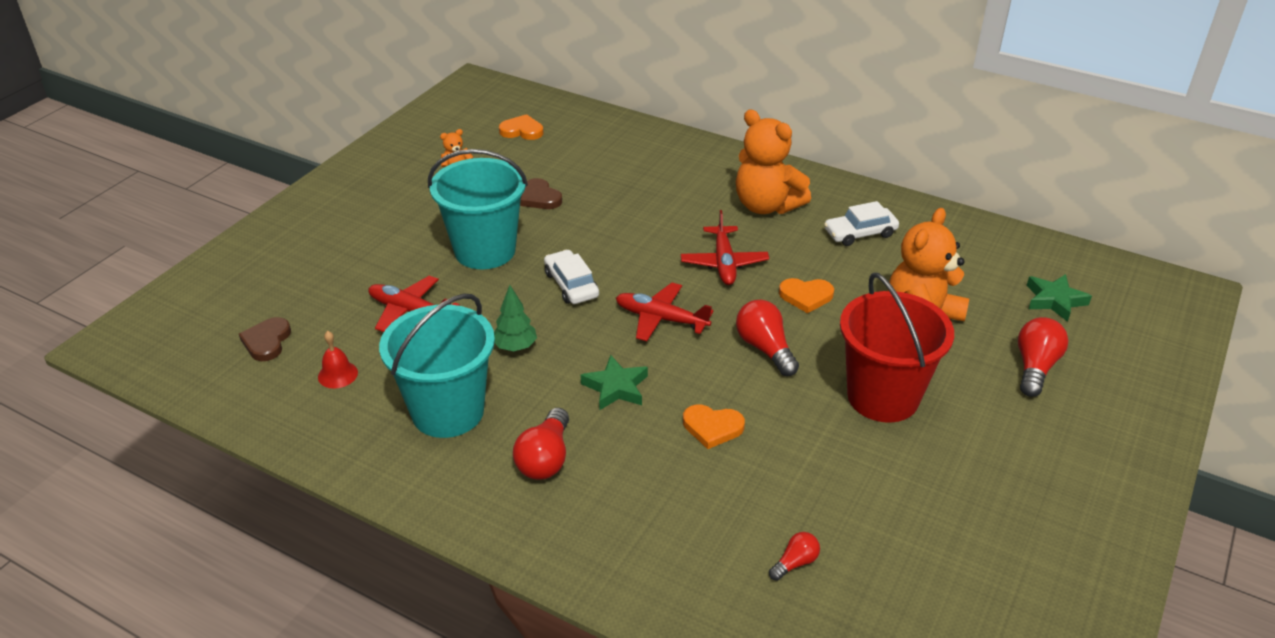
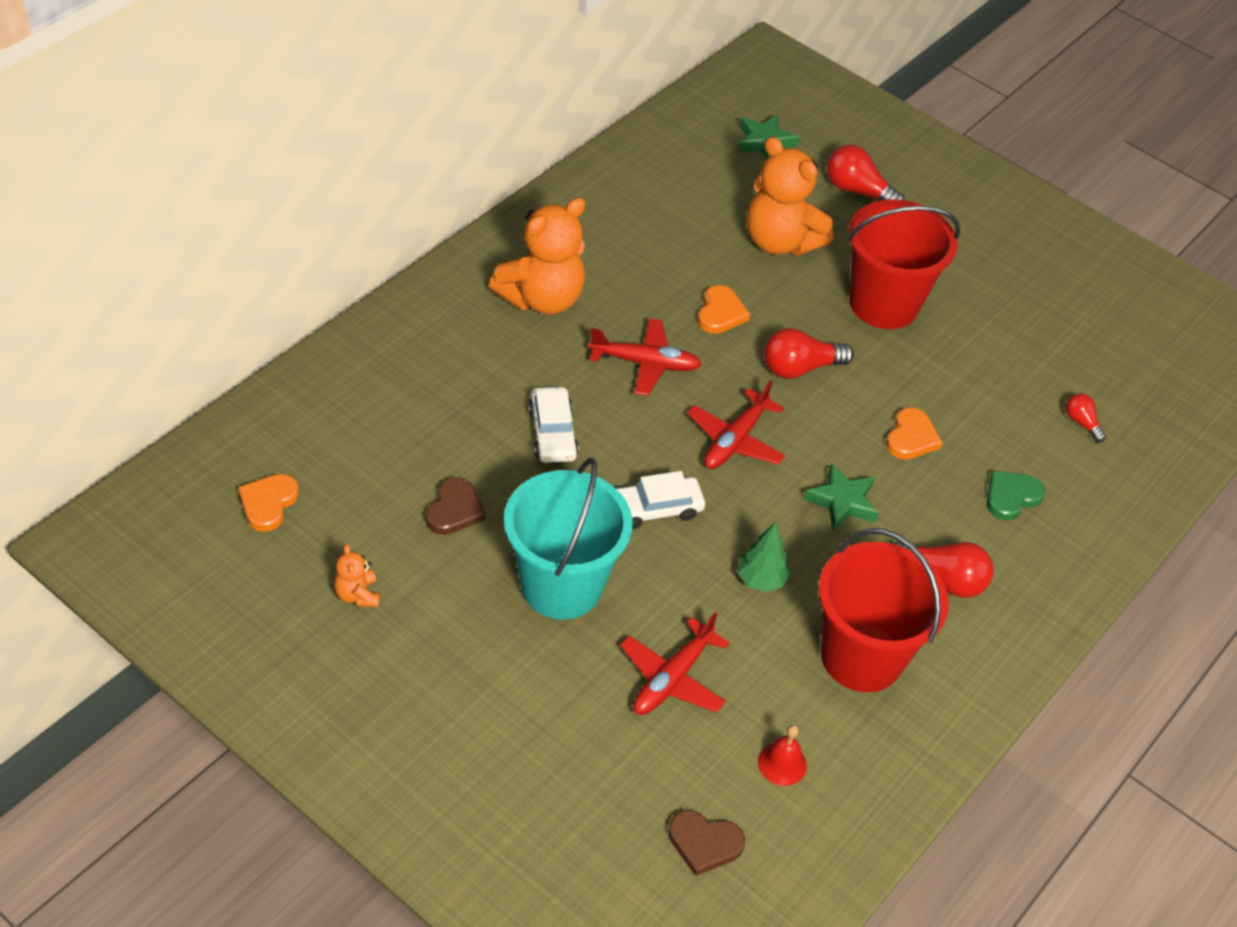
camera: 85 degrees left, 10 degrees up
(448, 411) = (861, 657): turquoise bucket -> red bucket
(540, 197) = (454, 510): brown heart -> brown heart turned 45 degrees counterclockwise
(664, 505) = (1011, 497): none -> green heart
(860, 233) = (618, 238): white car -> white car (552, 433)

